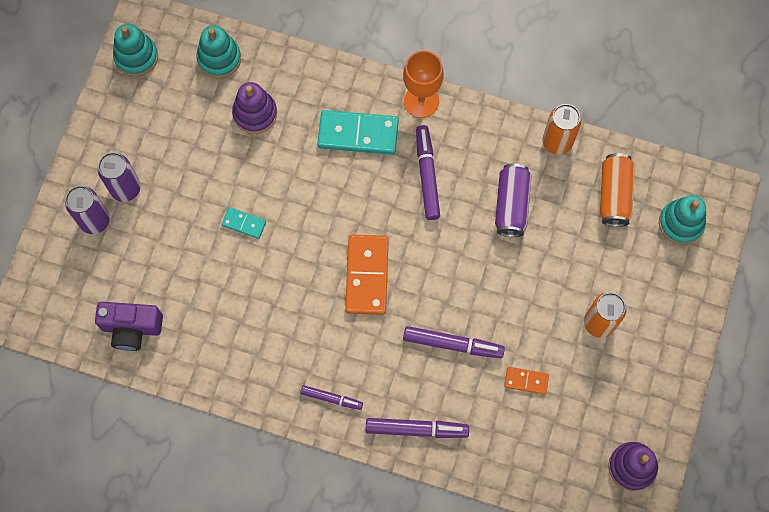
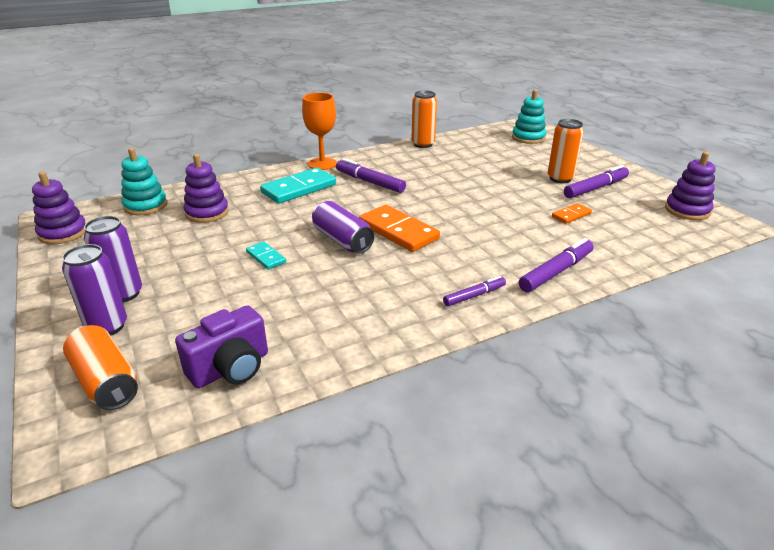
camera: 45 degrees left, 40 degrees down
(136, 57) = (63, 233): turquoise stacking toy -> purple stacking toy
(244, 223) = (266, 257): turquoise domino -> turquoise domino turned 75 degrees clockwise
(453, 344) = (504, 226): purple marker -> purple marker (595, 188)
(511, 205) = (437, 169): purple can -> purple can (342, 240)
(614, 195) = (482, 144): orange can -> orange can (106, 381)

